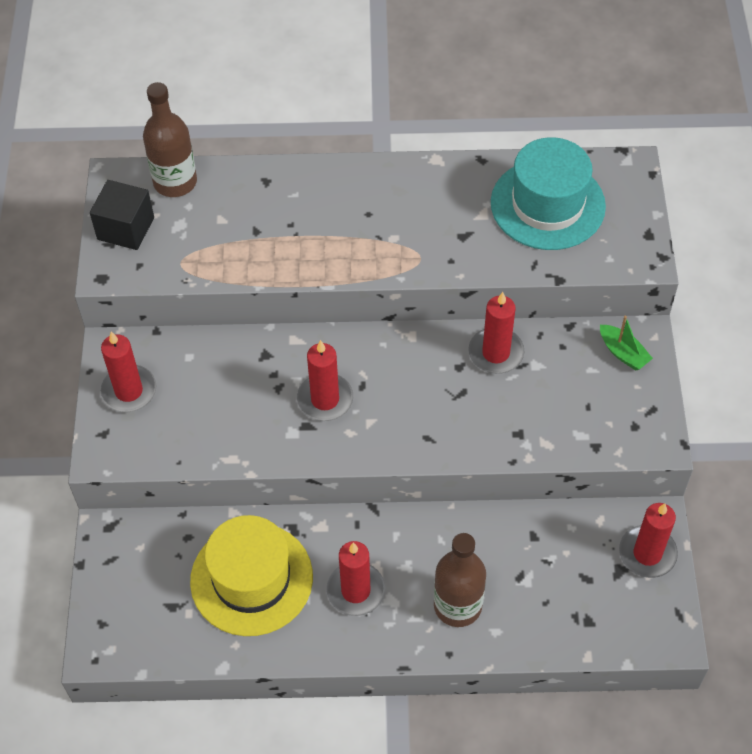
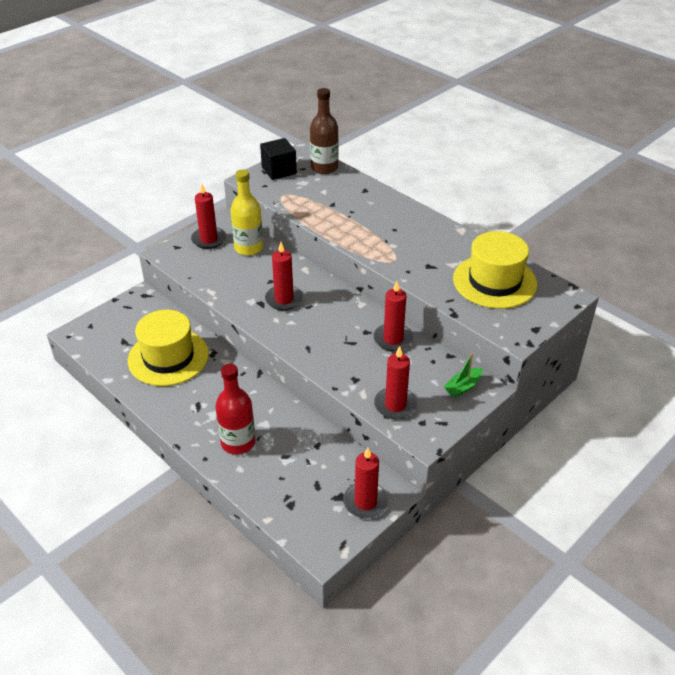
camera: 45 degrees right, 15 degrees down
(193, 363) = (248, 248): none -> yellow bottle
(355, 590) = (203, 398): red candle -> red candle (395, 405)
(457, 605) = (238, 442): brown bottle -> red bottle
(547, 204) = (494, 281): turquoise hat -> yellow hat
(623, 353) = (463, 387): green boat -> green boat turned 45 degrees clockwise

